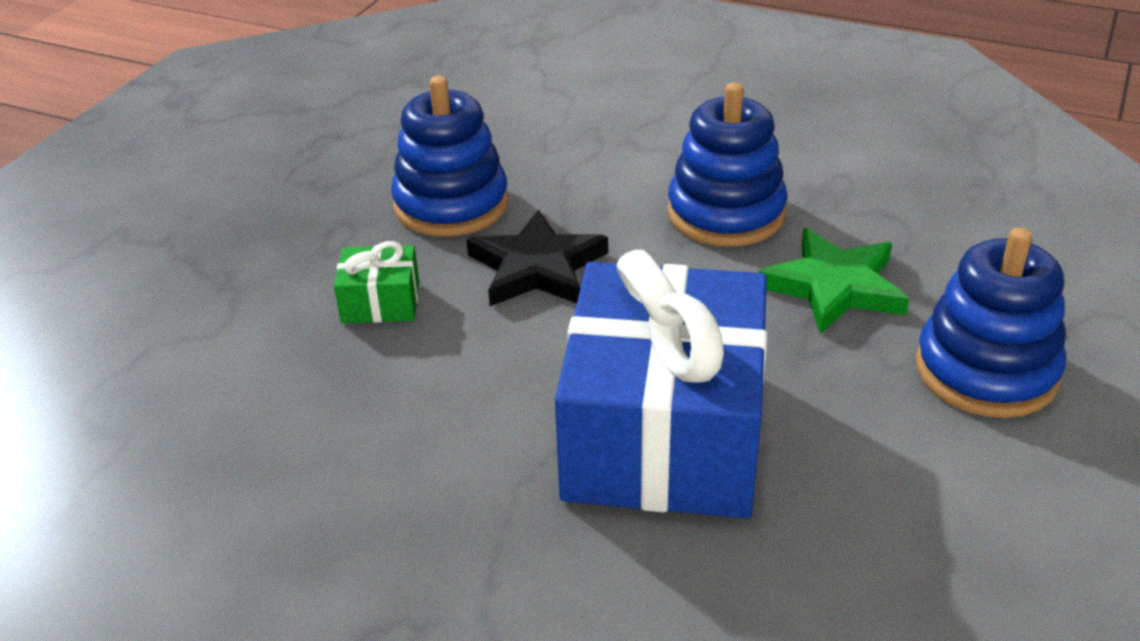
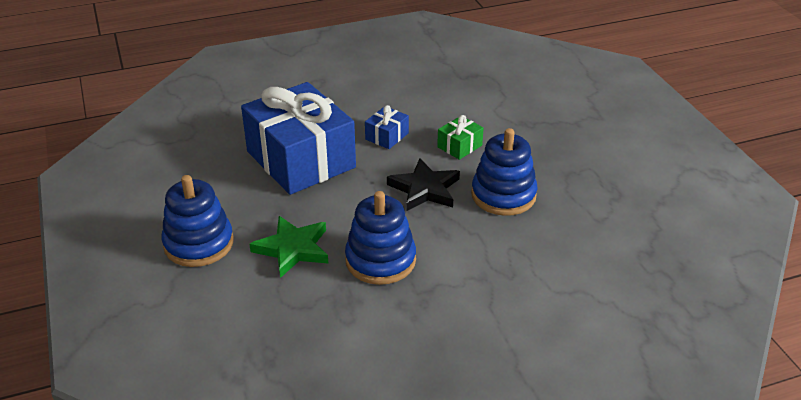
camera: 135 degrees right, 0 degrees up
(457, 390) = (387, 136): none -> blue gift

